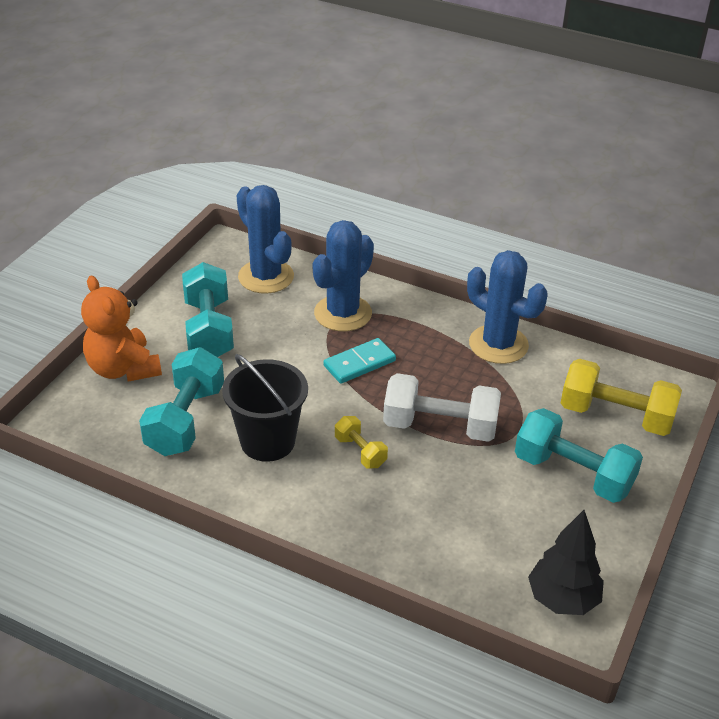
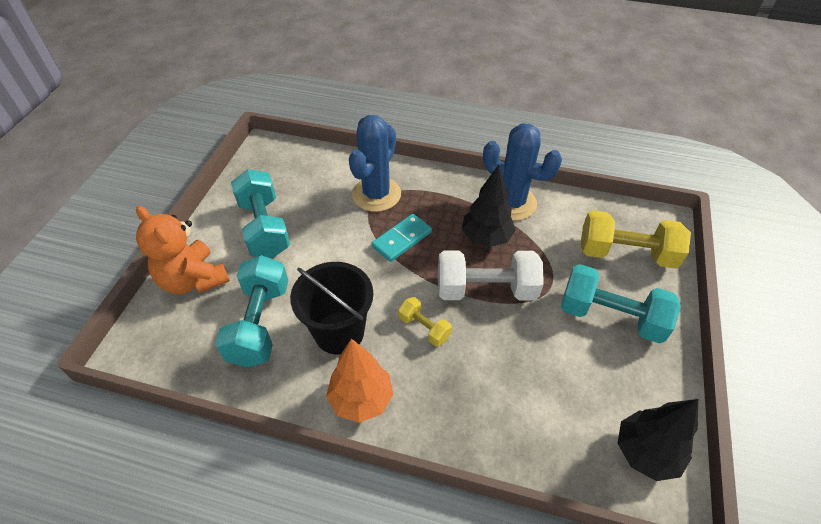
camera: 10 degrees left, 10 degrees up
(266, 277) = (304, 170): blue cactus -> none
(276, 504) = (361, 399): none -> orange tree
(457, 376) = (486, 238): none -> black tree

